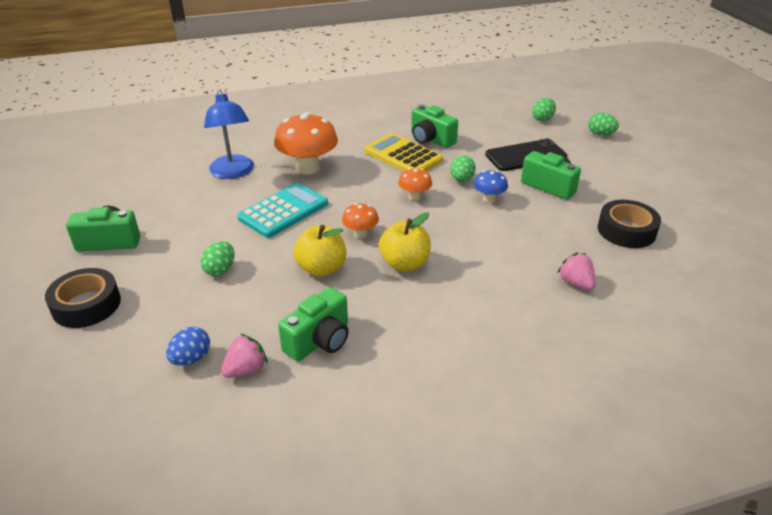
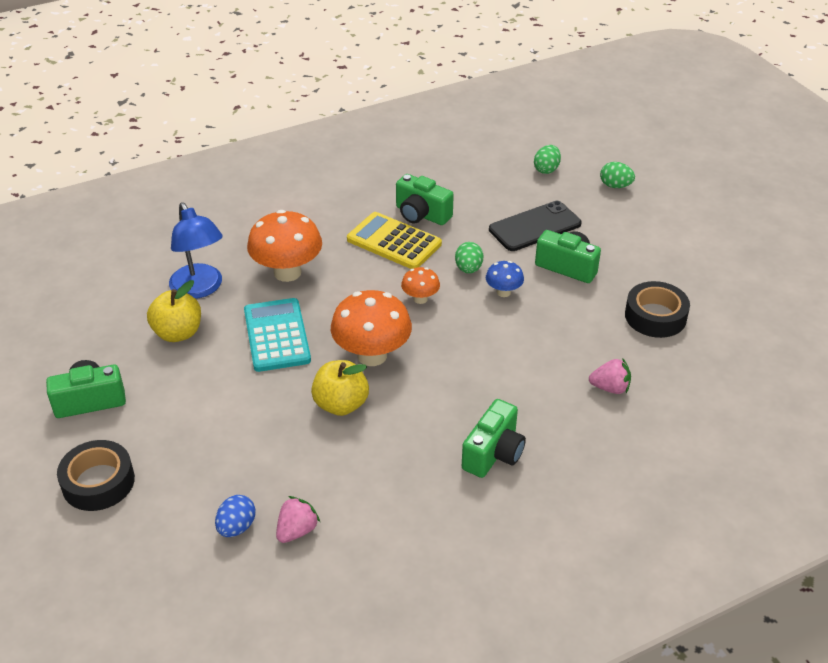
camera: 10 degrees left, 5 degrees up
(220, 270) = (230, 420): green egg -> none
(283, 211) = (276, 335): turquoise calculator -> turquoise calculator turned 45 degrees counterclockwise
(319, 340) = (363, 489): green camera -> green camera (494, 453)
(360, 234) = (372, 355): orange mushroom -> orange mushroom, size x1.96
(405, 264) = (429, 387): yellow apple -> yellow apple (178, 333)
(576, 283) = (610, 388): pink strawberry -> pink strawberry turned 135 degrees clockwise

